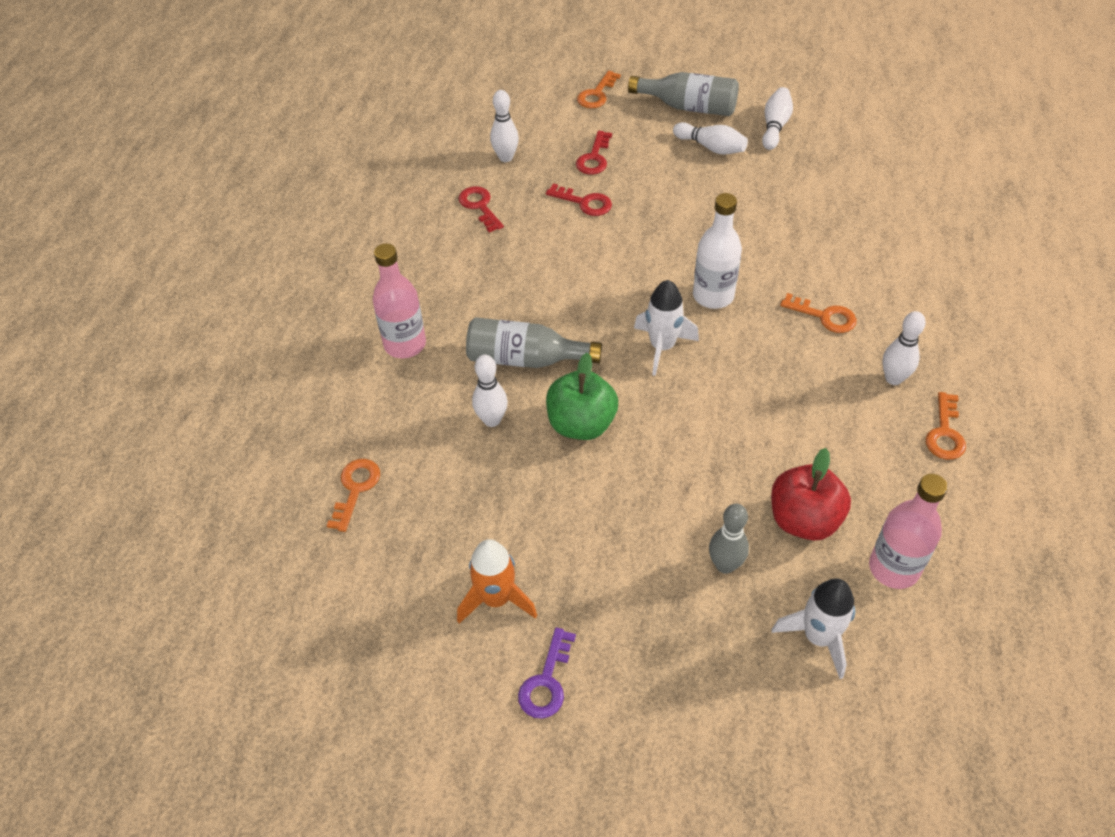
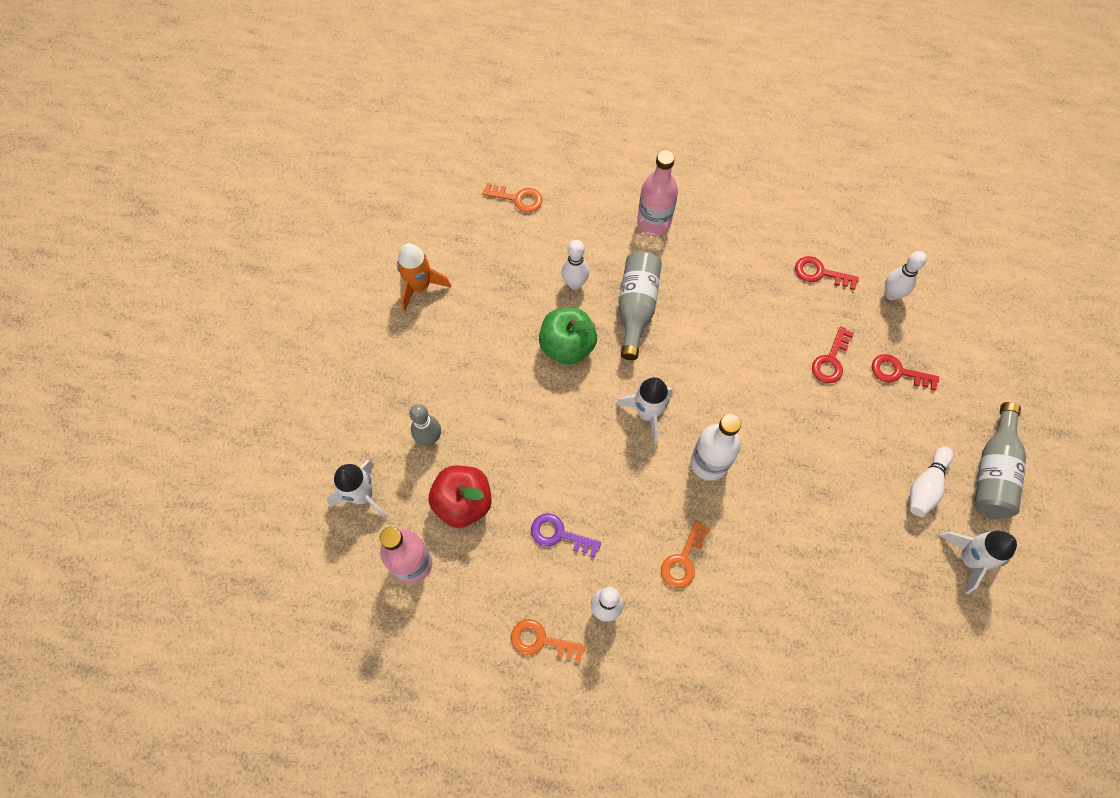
camera: 90 degrees right, 15 degrees up
(480, 206) = (820, 273): red key -> red key turned 135 degrees counterclockwise
(546, 681) = (356, 316): purple key -> purple key (559, 534)
(597, 94) = (1003, 380): orange key -> none
(775, 126) = (969, 559): white bowling pin -> white rocket

